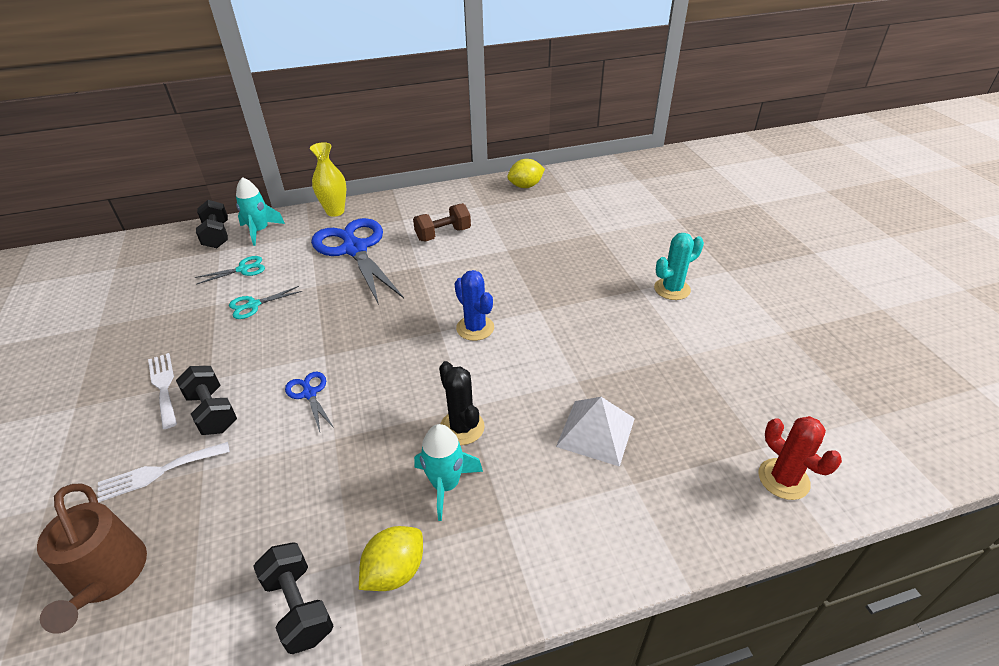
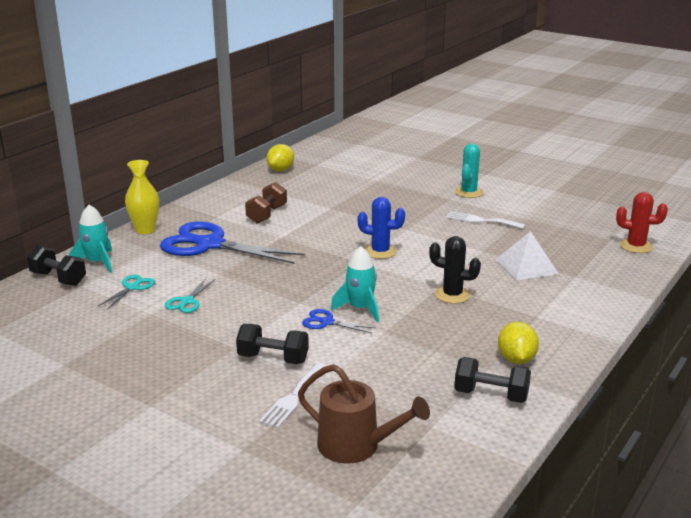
camera: 40 degrees left, 15 degrees down
(164, 386) = (205, 365): white fork -> white fork (481, 220)
(446, 485) = (484, 319): turquoise rocket -> turquoise rocket (360, 308)

